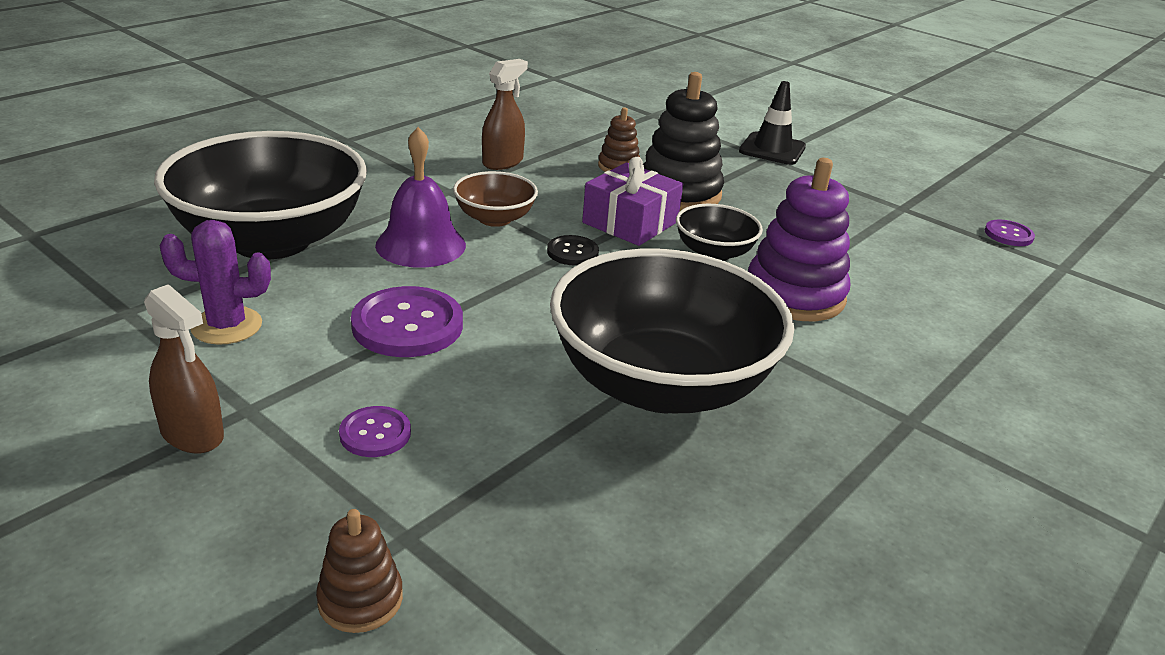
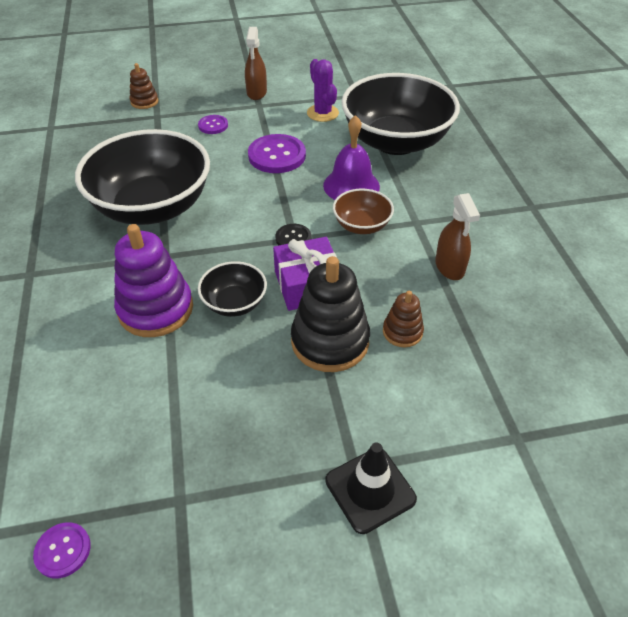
camera: 130 degrees right, 15 degrees up
(192, 434) = (256, 93): brown spray bottle -> brown spray bottle turned 75 degrees counterclockwise
(226, 326) = (322, 113): purple cactus -> purple cactus turned 60 degrees counterclockwise

